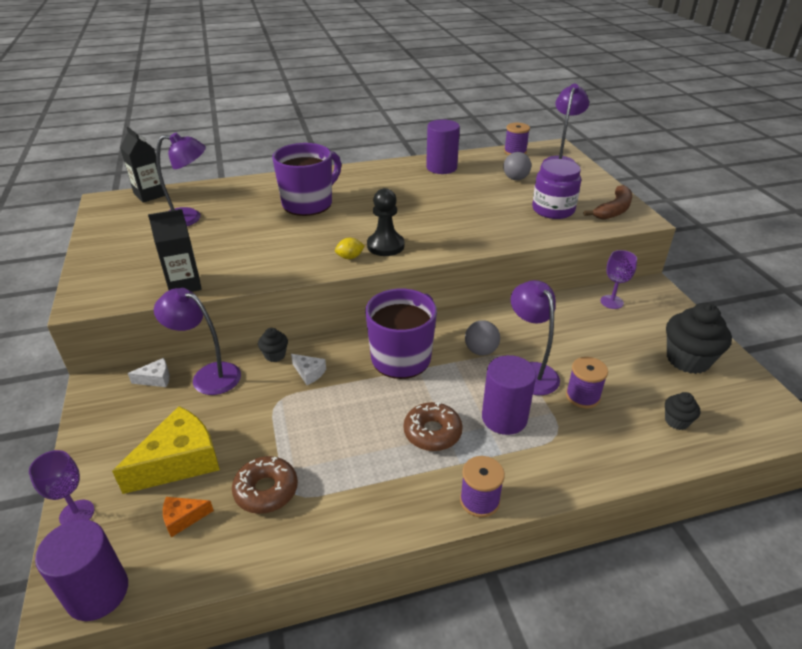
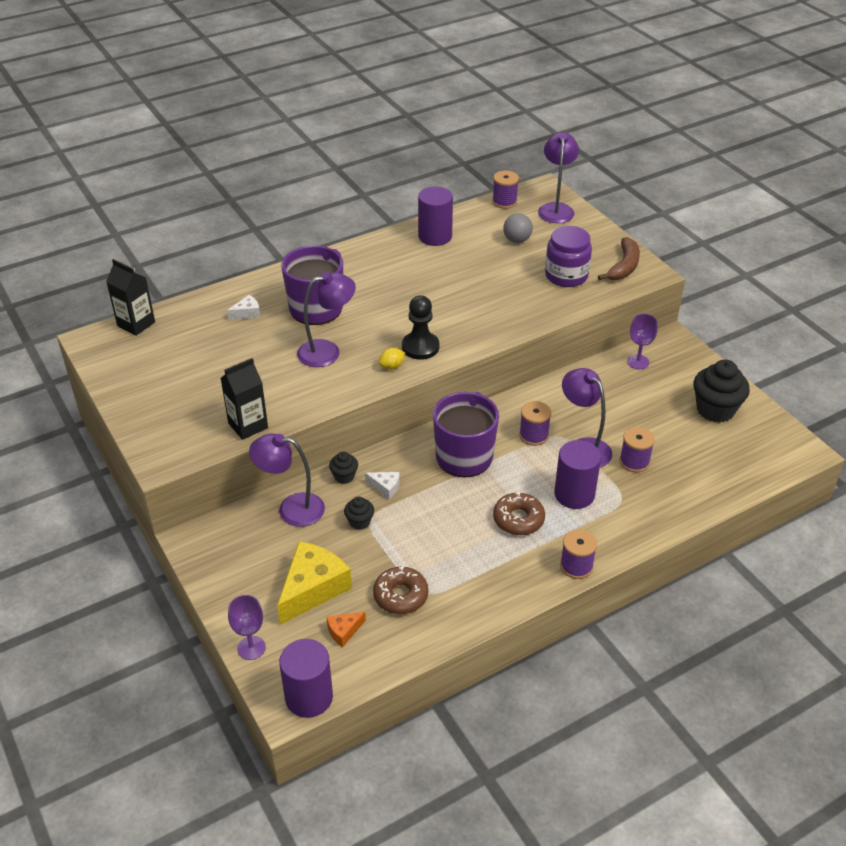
camera: 15 degrees left, 5 degrees up
(156, 379) = (243, 522): white cheese -> white cheese (247, 313)
(190, 218) = (201, 347): purple lamp -> purple lamp (327, 351)
(481, 351) = (533, 435): grey ball -> purple spool
(676, 421) = (715, 468): black cupcake -> black cupcake (359, 522)

